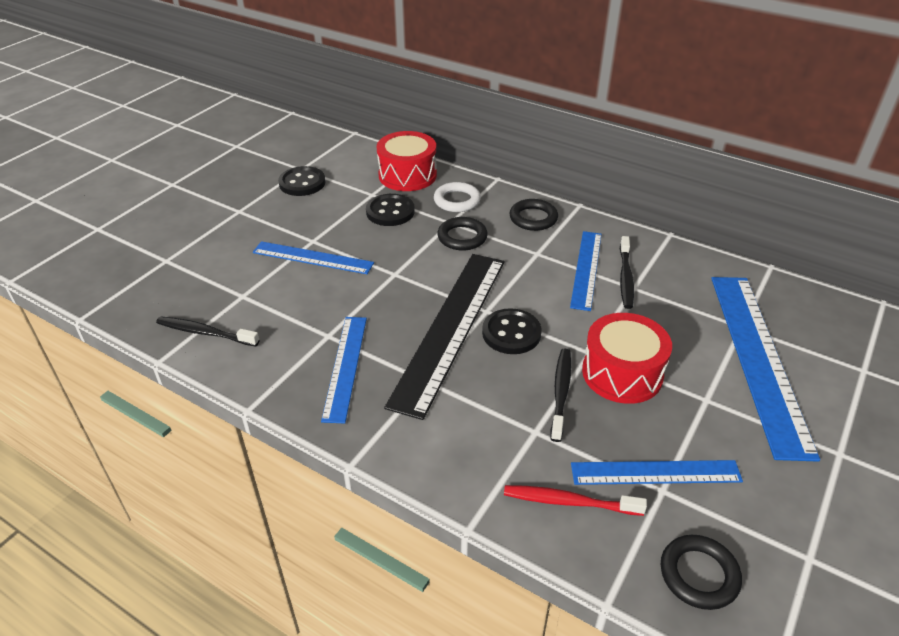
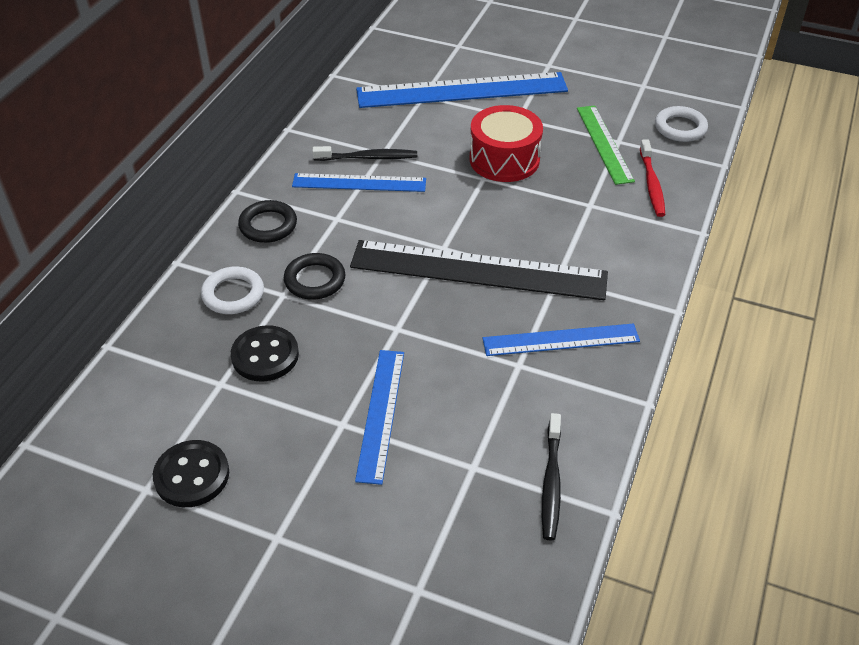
camera: 100 degrees left, 5 degrees up
(407, 175) = (168, 353): red drum -> none
(511, 333) = (473, 227): black button -> none
(561, 392) = (540, 193): black toothbrush -> none
(655, 472) = (604, 144): blue ruler -> green ruler
(699, 575) = (680, 128): black ring -> white ring

